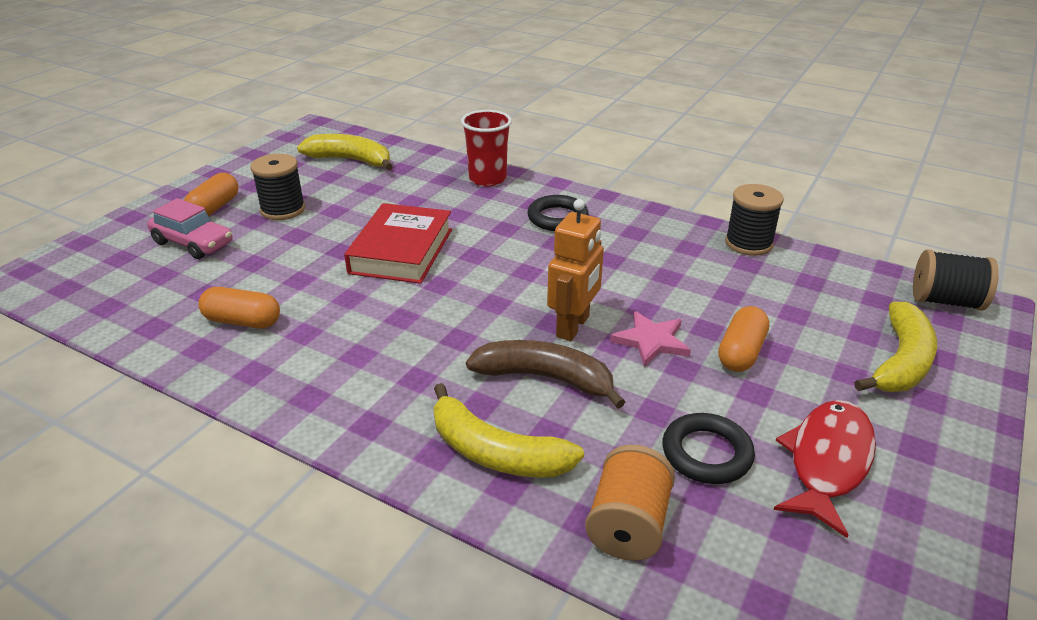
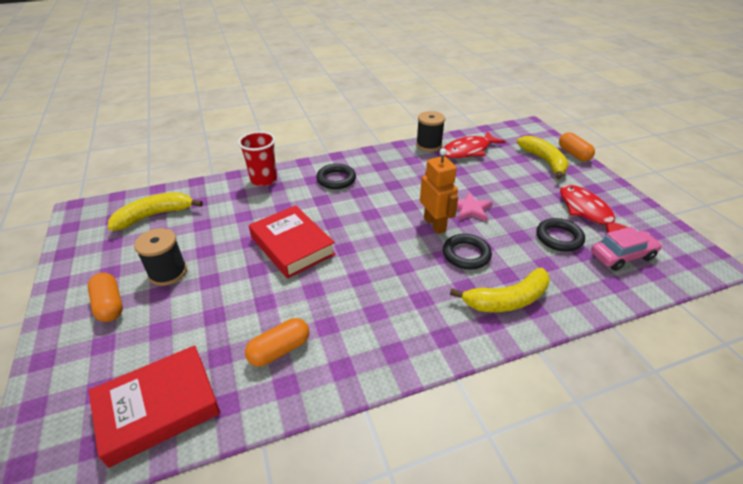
camera: 50 degrees left, 5 degrees up
(122, 295) = (158, 408): none -> red book
(193, 243) = (142, 336): pink car -> pink car (622, 256)
(545, 378) = (466, 254): brown banana -> black ring
(628, 525) = (587, 284): orange spool -> none
(741, 352) = (502, 191): orange capsule -> orange capsule (573, 154)
(795, 280) = (468, 151): none -> red fish
(945, 301) = (518, 130): black spool -> none

